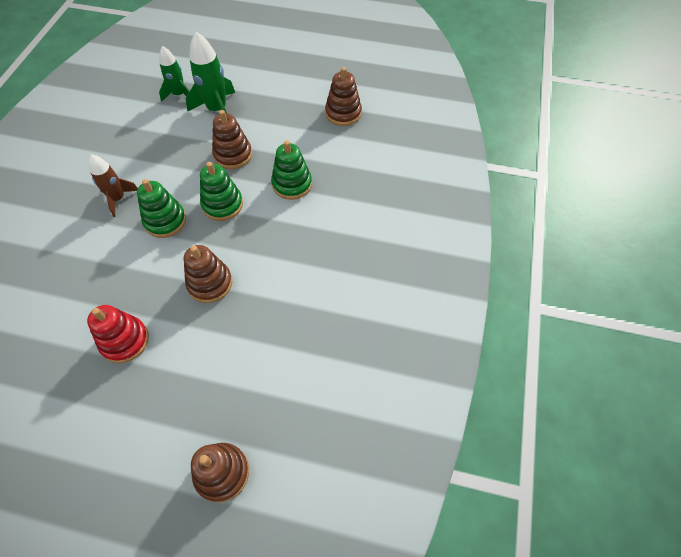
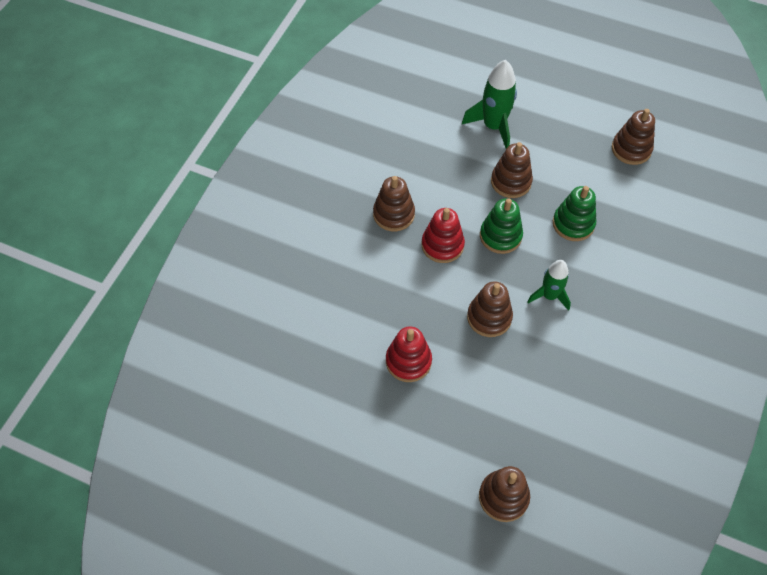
camera: 10 degrees right, 0 degrees up
(118, 199) = (393, 214): brown rocket -> brown stacking toy
(165, 221) = (442, 245): green stacking toy -> red stacking toy
(179, 95) = (452, 103): green rocket -> green rocket (549, 296)

